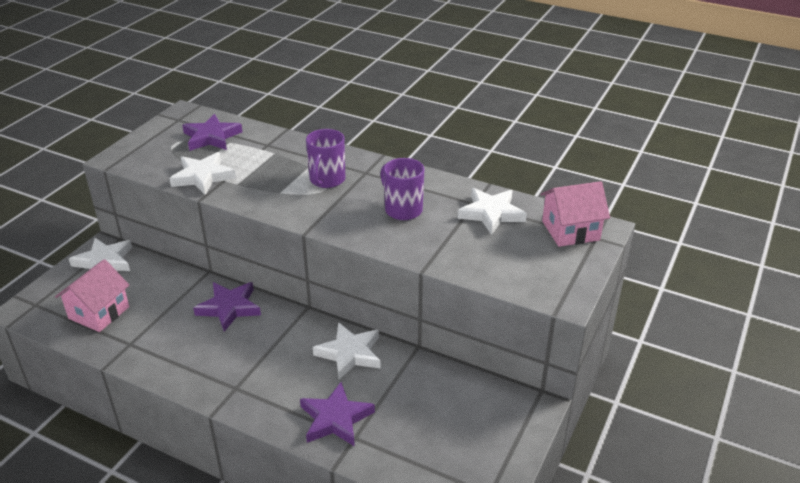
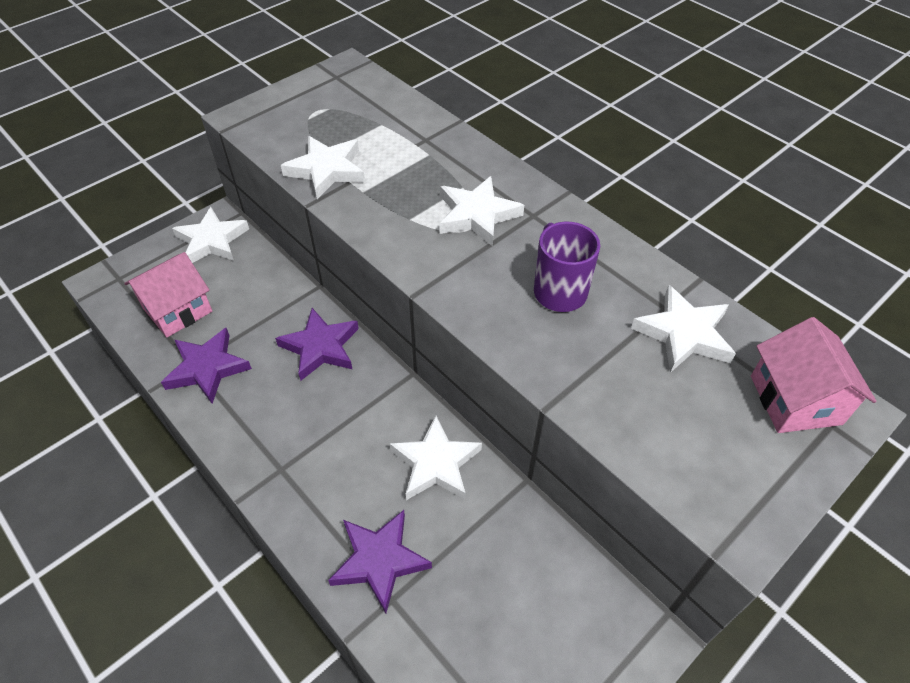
camera: 20 degrees right, 15 degrees up
(211, 137) = (363, 112): purple star -> purple star (207, 368)
(327, 180) = (477, 215): purple mug -> white star
(570, 230) = (795, 399): pink house -> pink house turned 75 degrees clockwise

